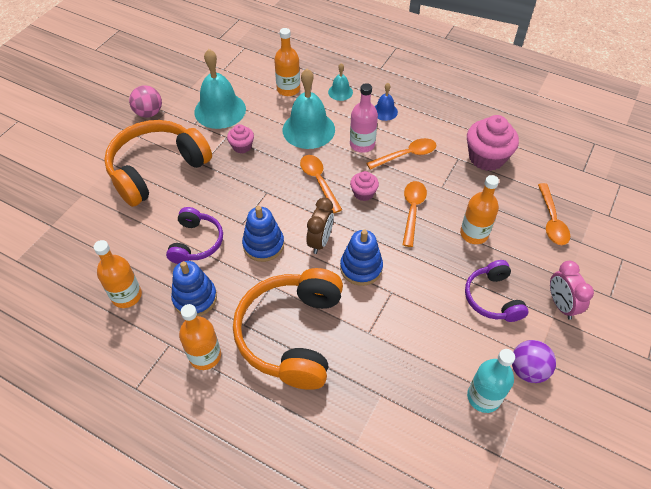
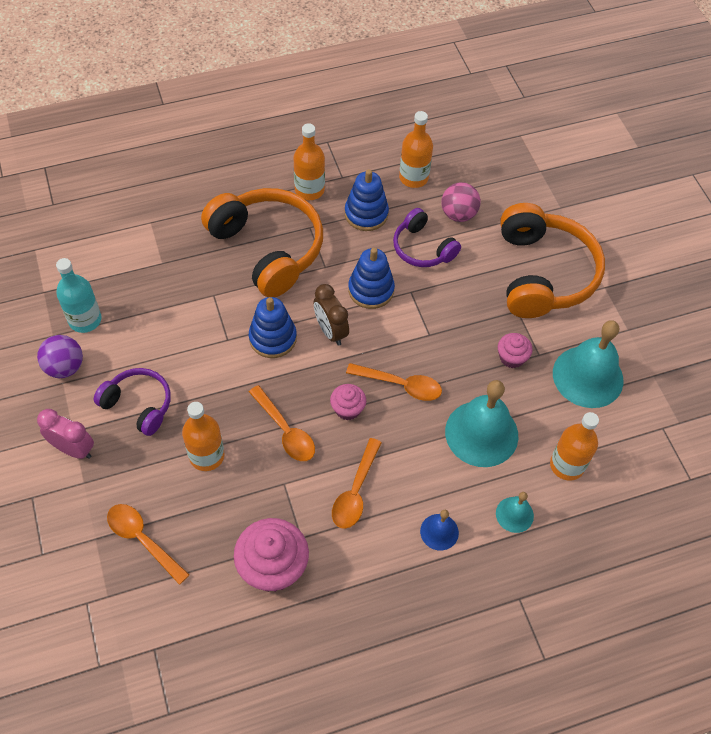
camera: 130 degrees right, 5 degrees up
(149, 113) = (638, 314): pink ball -> pink ball (458, 214)
(362, 144) = (411, 464): pink bottle -> none

